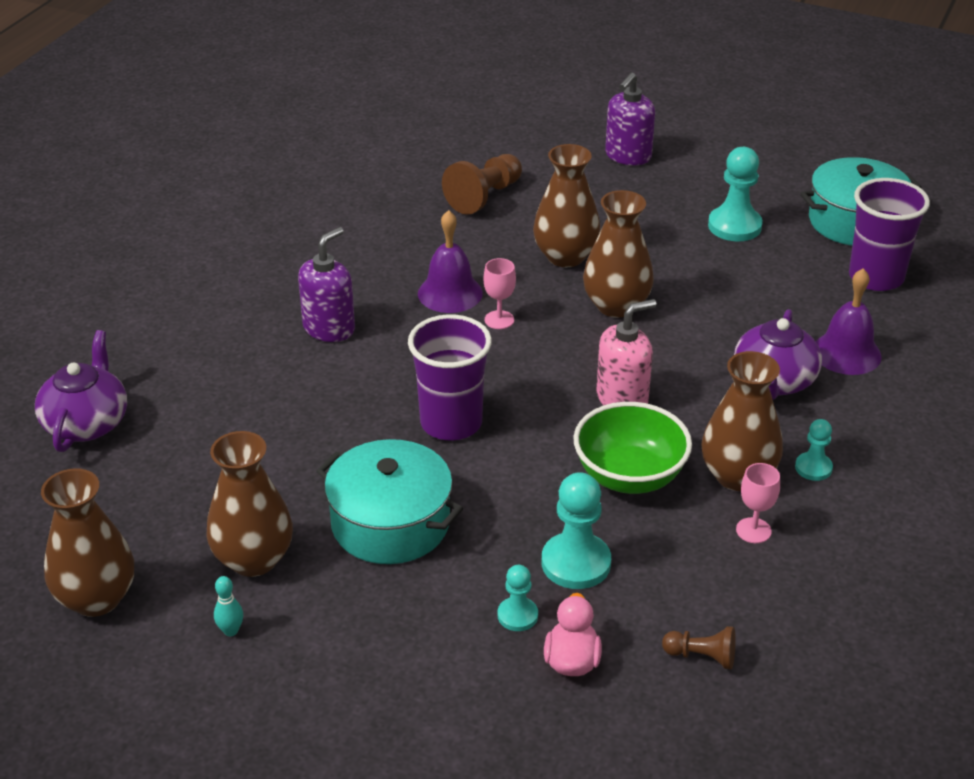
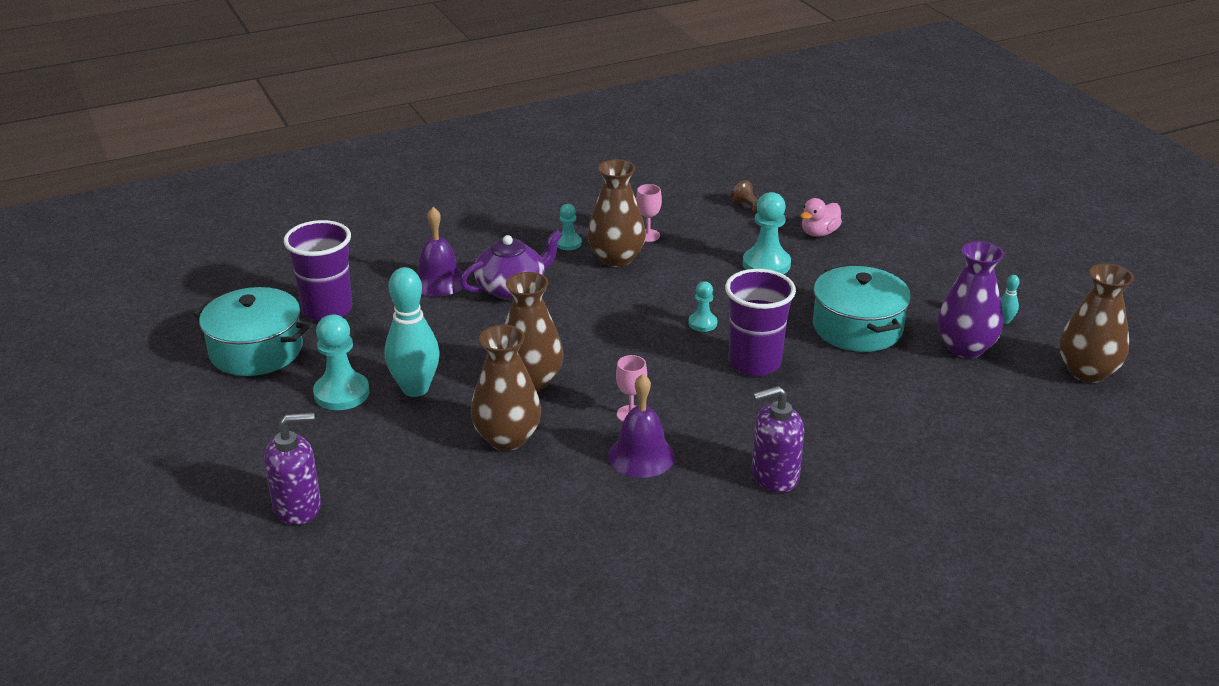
camera: 140 degrees left, 5 degrees down
(87, 423) = (1043, 494): purple teapot -> none
(253, 559) = (965, 348): brown vase -> purple vase
(484, 197) = (488, 536): brown pawn -> none
(517, 615) = (827, 259): turquoise pawn -> turquoise pawn (702, 323)
(622, 399) = (621, 323): pink soap dispenser -> none
(629, 476) = (679, 285): green bowl -> none
(690, 255) = (415, 389): none -> turquoise bowling pin

